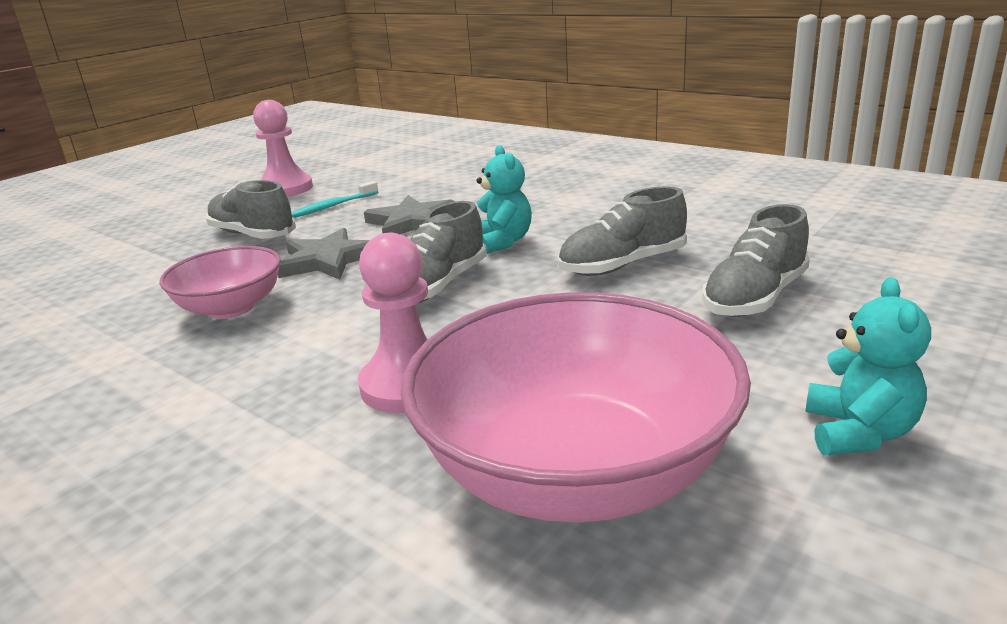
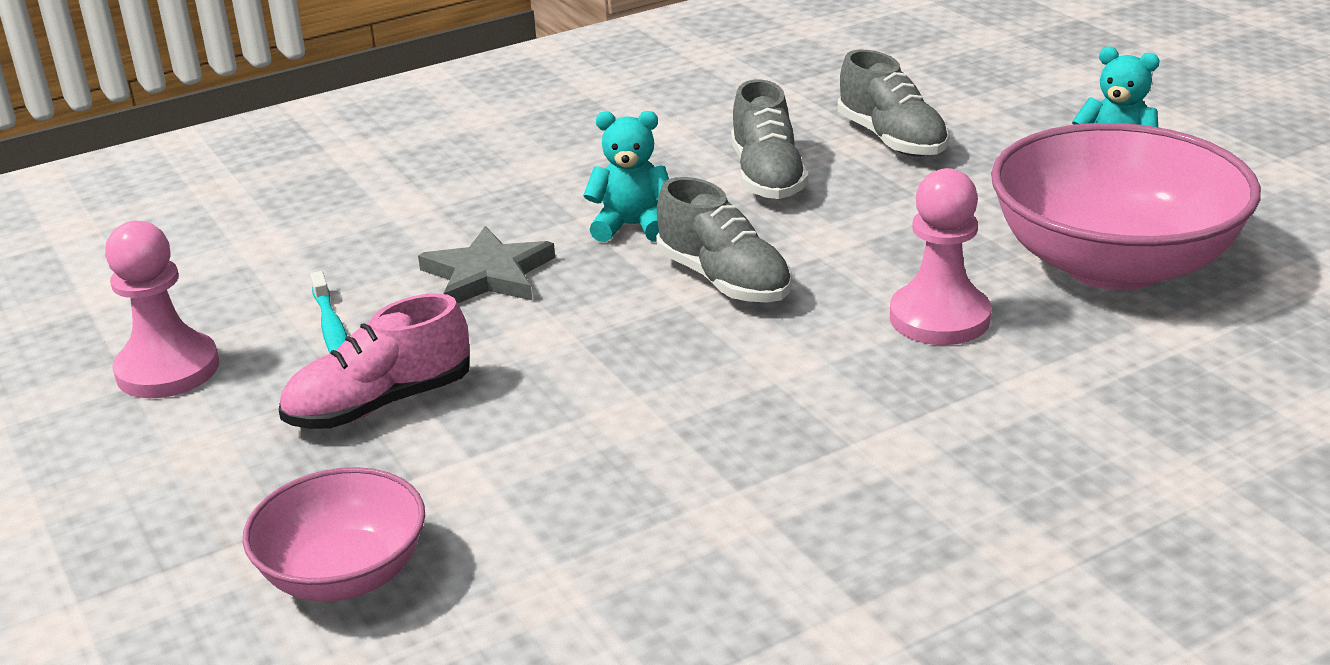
camera: 70 degrees left, 5 degrees up
(231, 308) = (657, 422): pink bowl -> pink bowl (344, 574)
(253, 235) = (380, 404): grey shoe -> pink shoe
(327, 260) = (562, 345): grey star -> none

